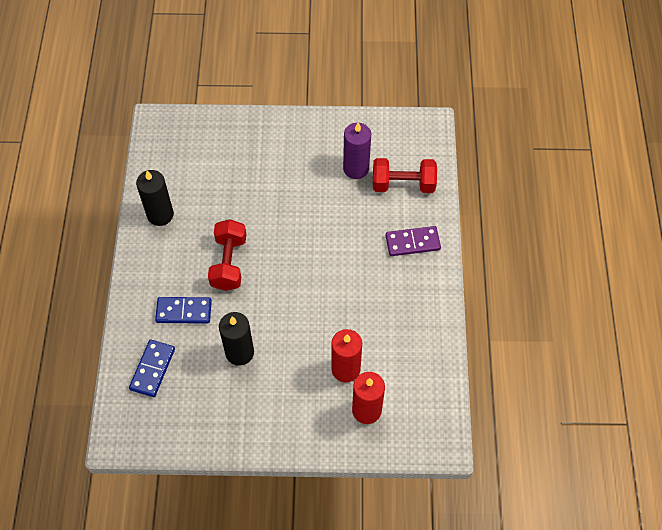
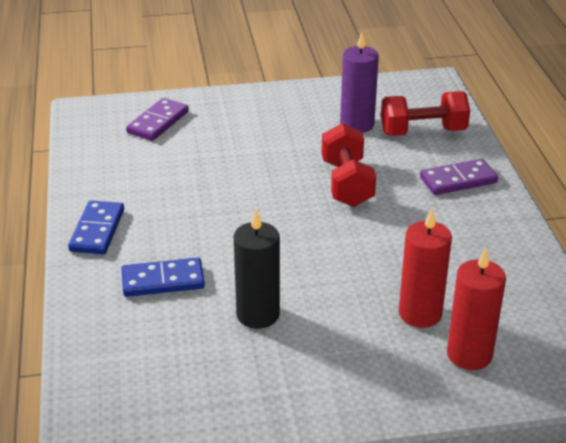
camera: 10 degrees left, 25 degrees down
(152, 369) = (129, 349): blue domino -> blue domino (97, 230)
(160, 214) = (107, 190): black candle -> none
(208, 144) = (158, 122): none -> purple domino
(229, 263) = (215, 225): red dumbbell -> red dumbbell (347, 183)

